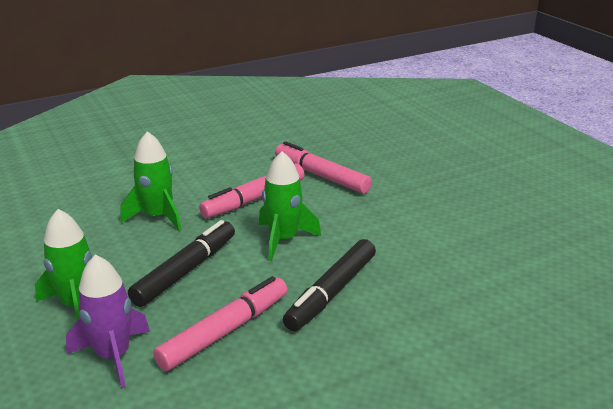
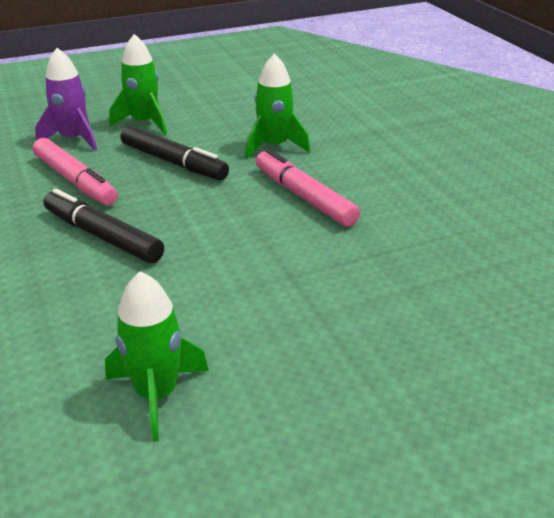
camera: 95 degrees right, 5 degrees up
(283, 239) = (212, 213): green rocket -> green rocket (157, 394)
(321, 176) = (363, 245): pink marker -> none

